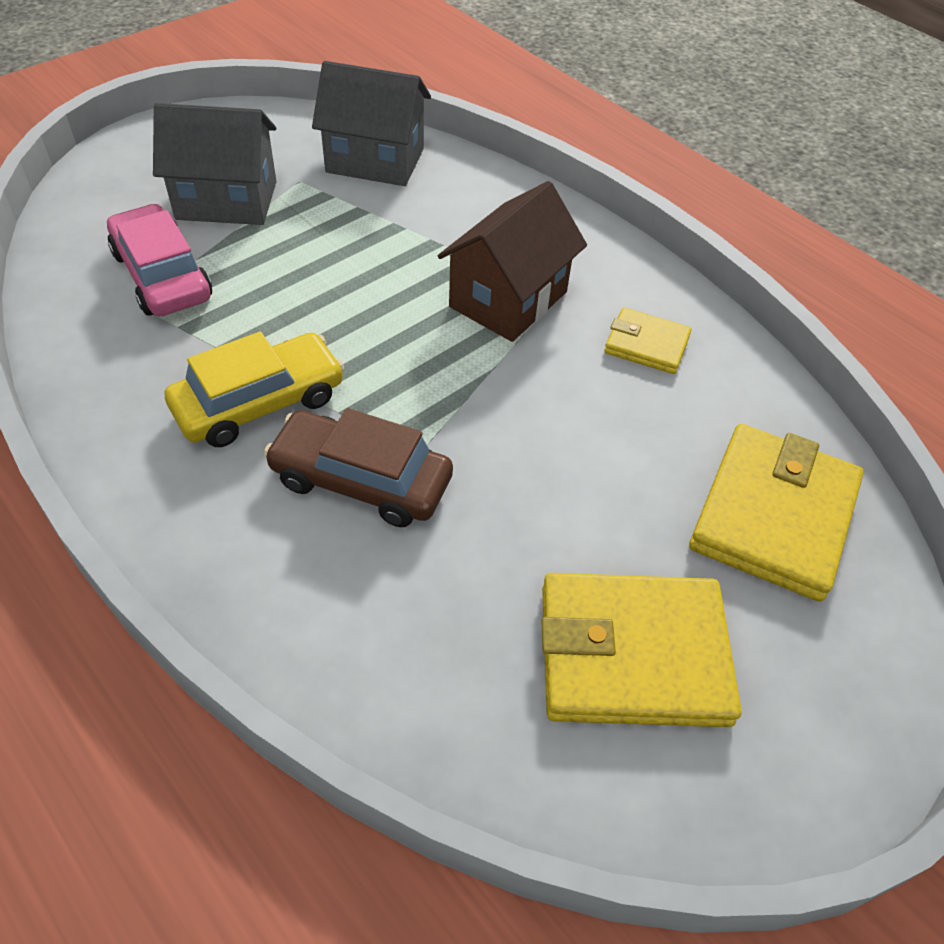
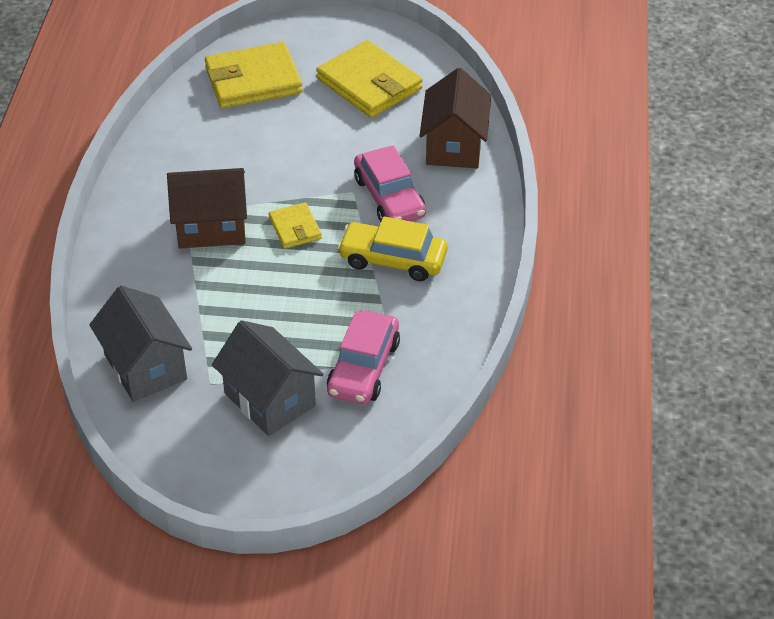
camera: 130 degrees left, 5 degrees down
(361, 480) = (389, 197): brown car -> pink car
(368, 643) = (454, 146): none -> brown house
(646, 344) = (186, 163): yellow wallet -> yellow wallet (295, 228)

